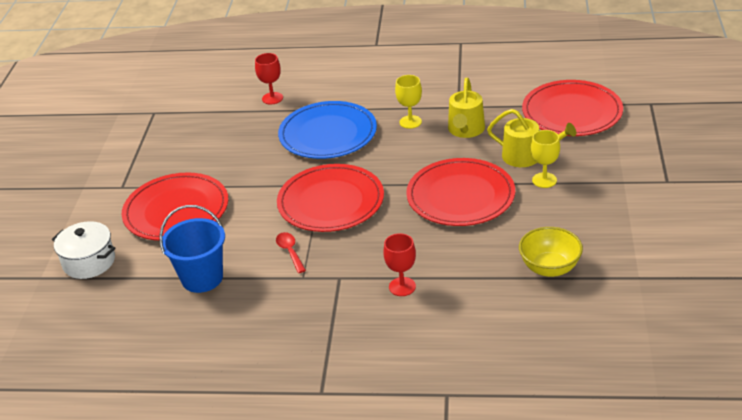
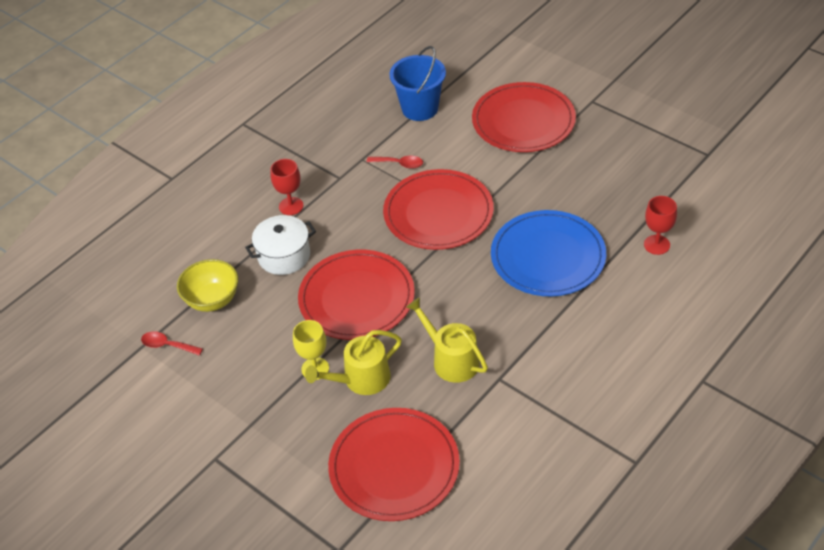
camera: 125 degrees right, 10 degrees up
(89, 262) = (503, 59): white pot -> white pot (284, 256)
(410, 122) = (508, 326): yellow goblet -> none
(619, 263) = (167, 345): none -> red spoon

